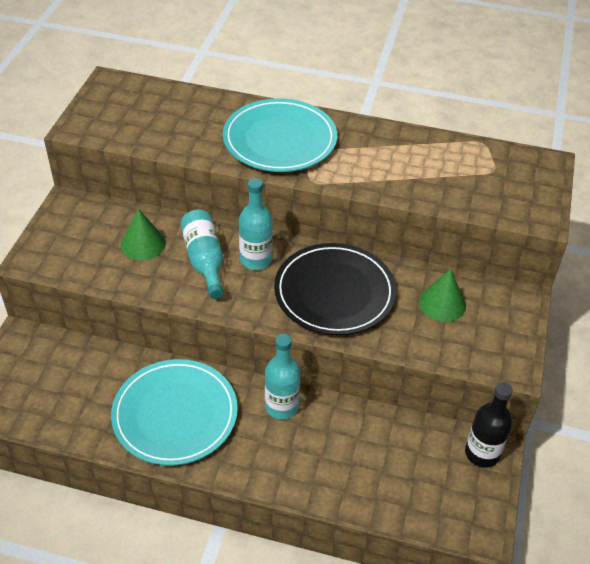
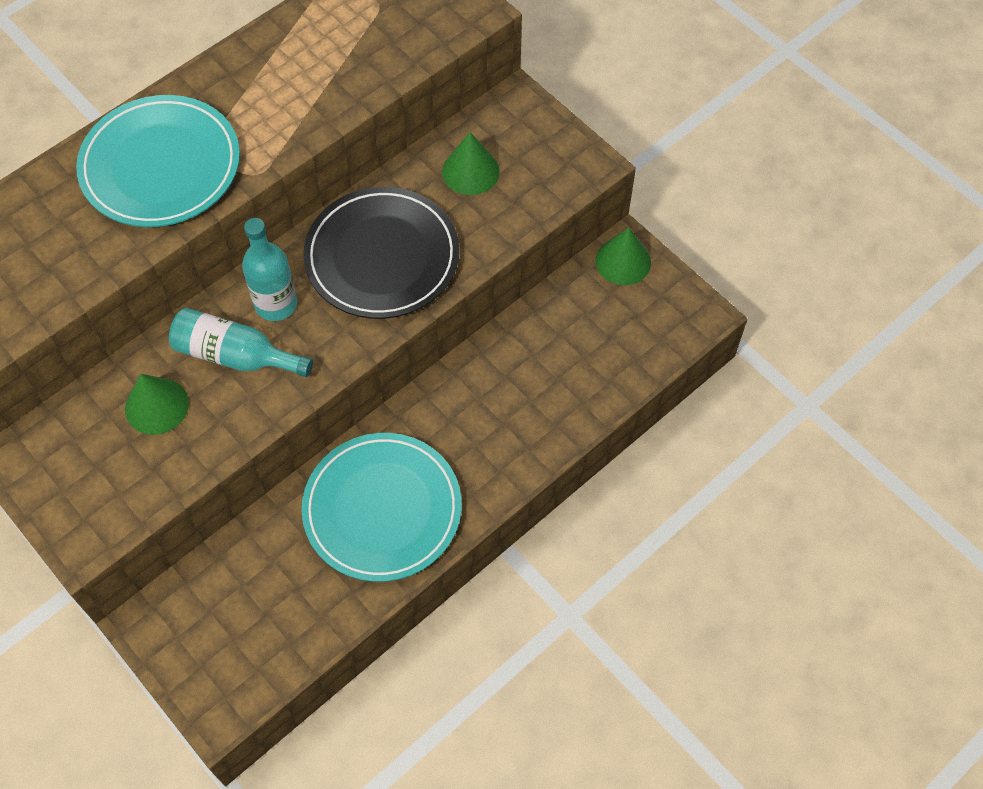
camera: 55 degrees left, 15 degrees up
(281, 406) = (446, 401): turquoise bottle -> none
(482, 453) = (623, 261): black bottle -> green cone

